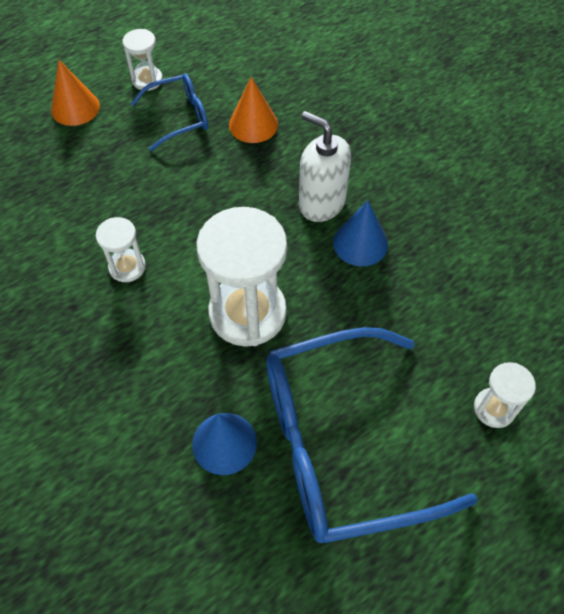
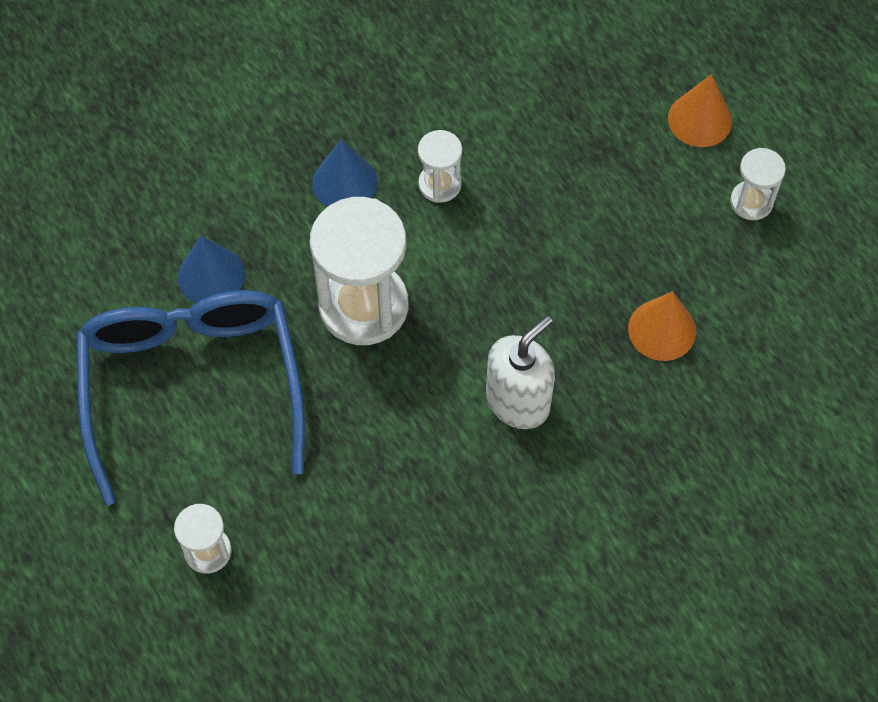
camera: 95 degrees right, 5 degrees up
(179, 117) = (679, 240): blue glasses -> none
(360, 243) = (450, 440): blue cone -> blue cone (345, 182)

